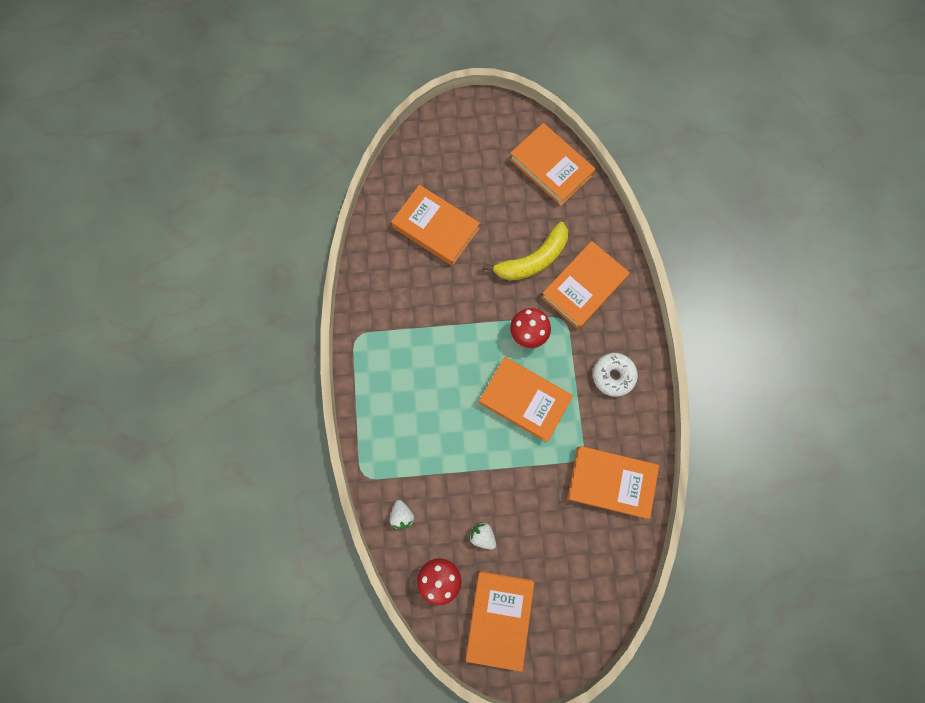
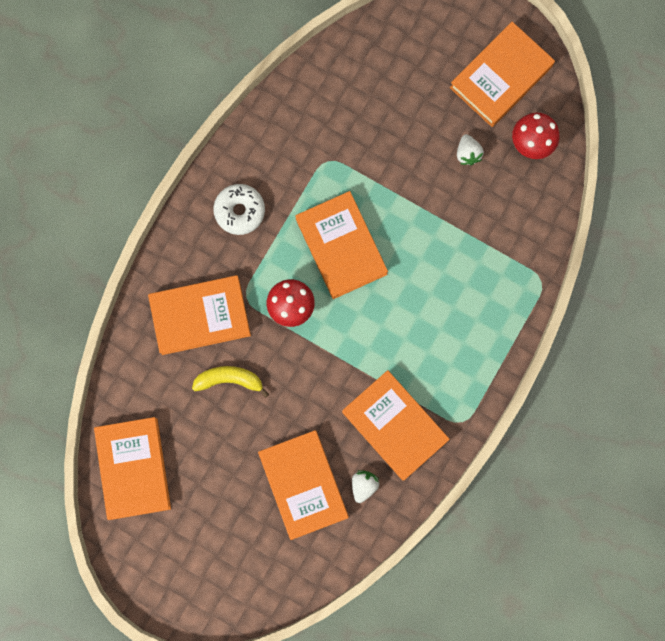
camera: 145 degrees left, 5 degrees up
(402, 515) = (529, 220): white strawberry -> white strawberry (363, 485)
(533, 260) = (229, 380): yellow banana -> yellow banana, size x0.65
(611, 482) = (317, 119): orange book -> orange book (395, 425)

